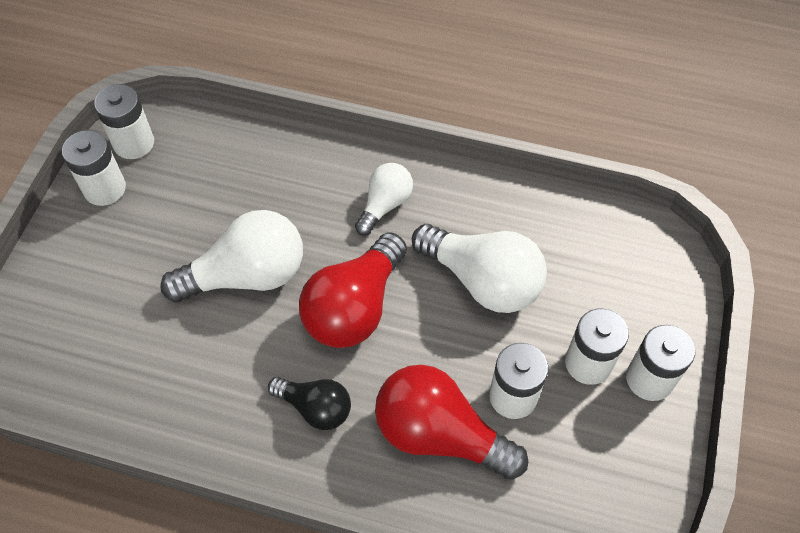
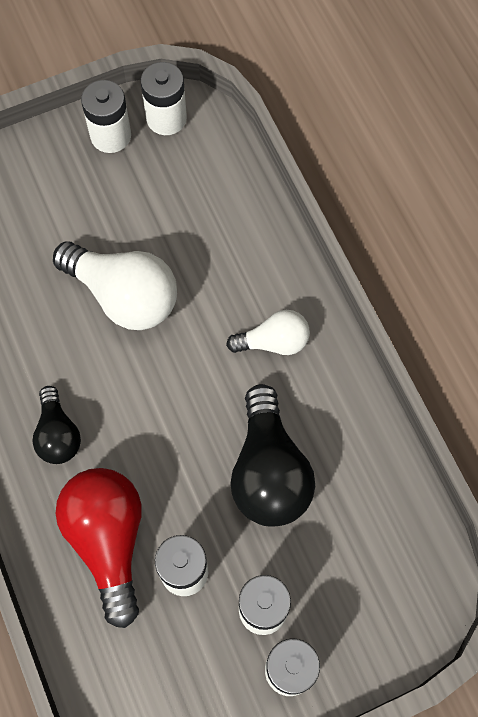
camera: 50 degrees right, 10 degrees up
(354, 307) = (162, 394): red light bulb -> none
(482, 280) = (268, 471): white light bulb -> black light bulb

